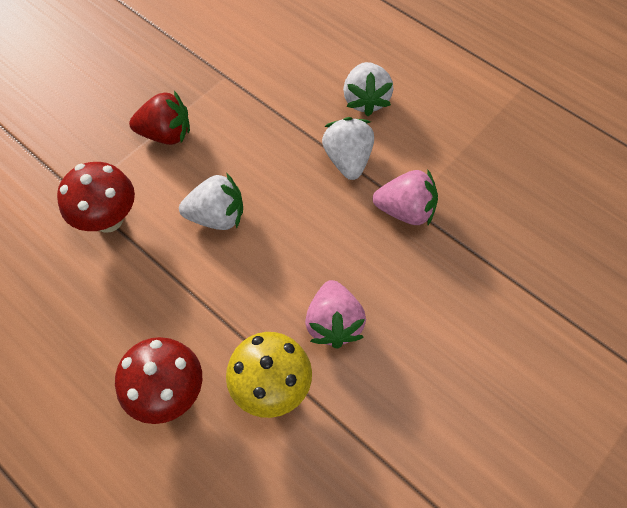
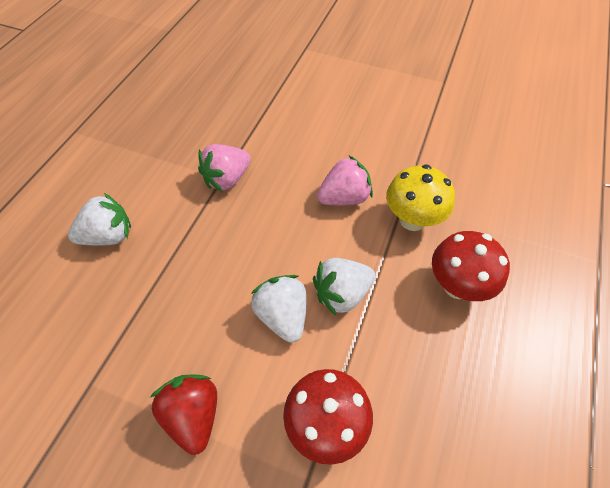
camera: 110 degrees left, 5 degrees down
(348, 160) = (185, 231): white strawberry -> white strawberry (342, 294)
(405, 211) = (227, 179): pink strawberry -> pink strawberry turned 120 degrees counterclockwise

